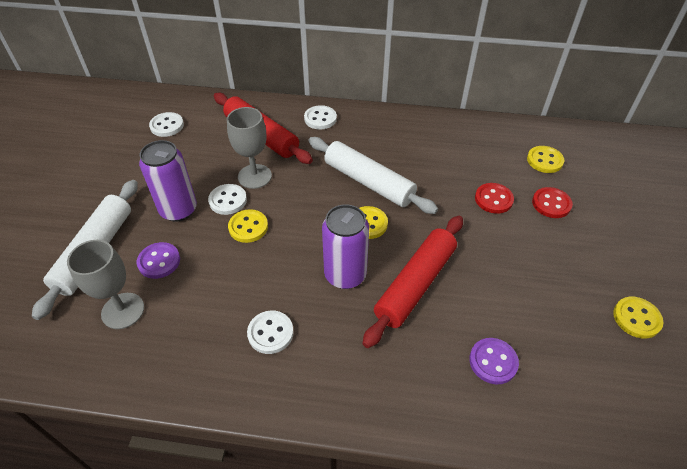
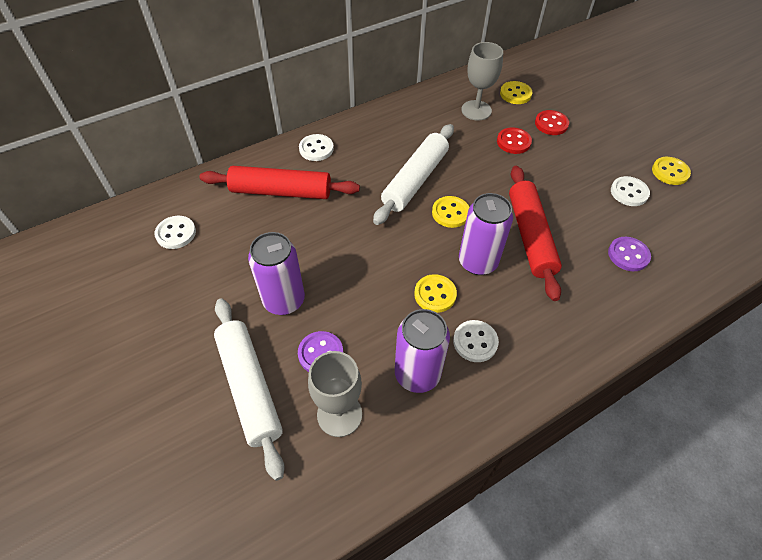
camera: 40 degrees left, 5 degrees up
(202, 324) = (417, 374): none -> purple can
(228, 200) = (318, 264): white button -> white button (629, 192)
(248, 227) = (362, 275): yellow button -> yellow button (435, 294)
(254, 176) = (317, 230): grey goblet -> grey goblet (476, 110)
(369, 182) = (415, 180): white rolling pin -> white rolling pin turned 60 degrees counterclockwise

